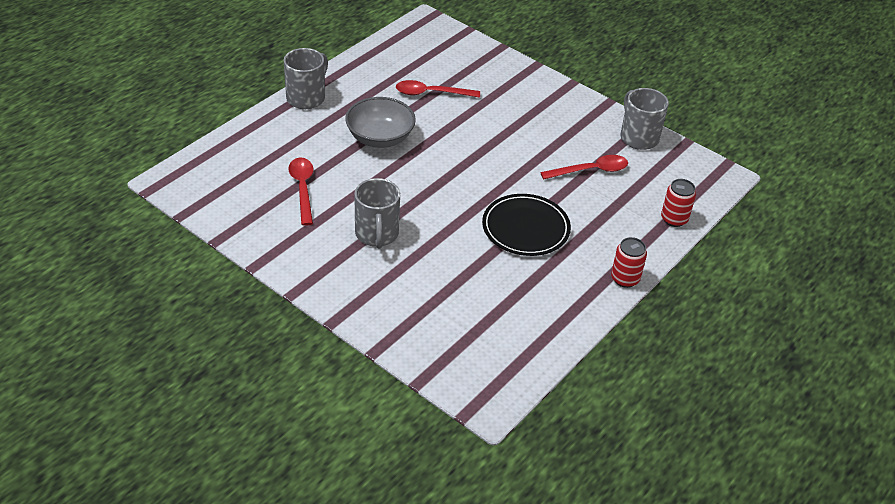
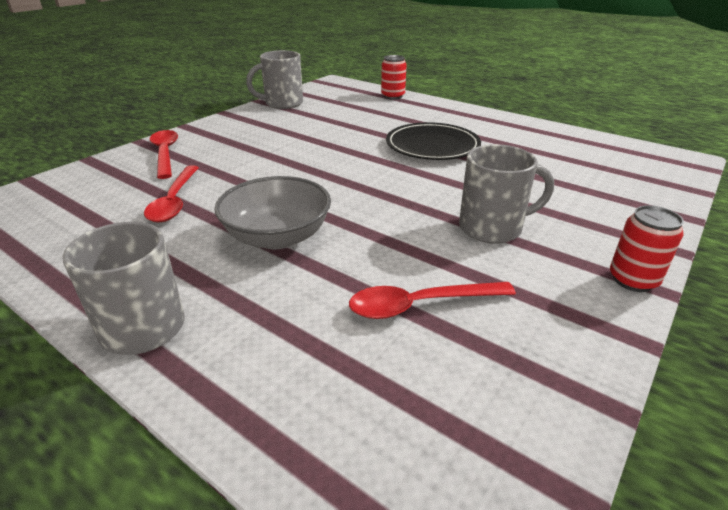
camera: 90 degrees left, 10 degrees down
(590, 170) = (334, 120): red spoon -> red spoon (165, 154)
(625, 279) = (476, 112): red can -> red can (633, 280)

